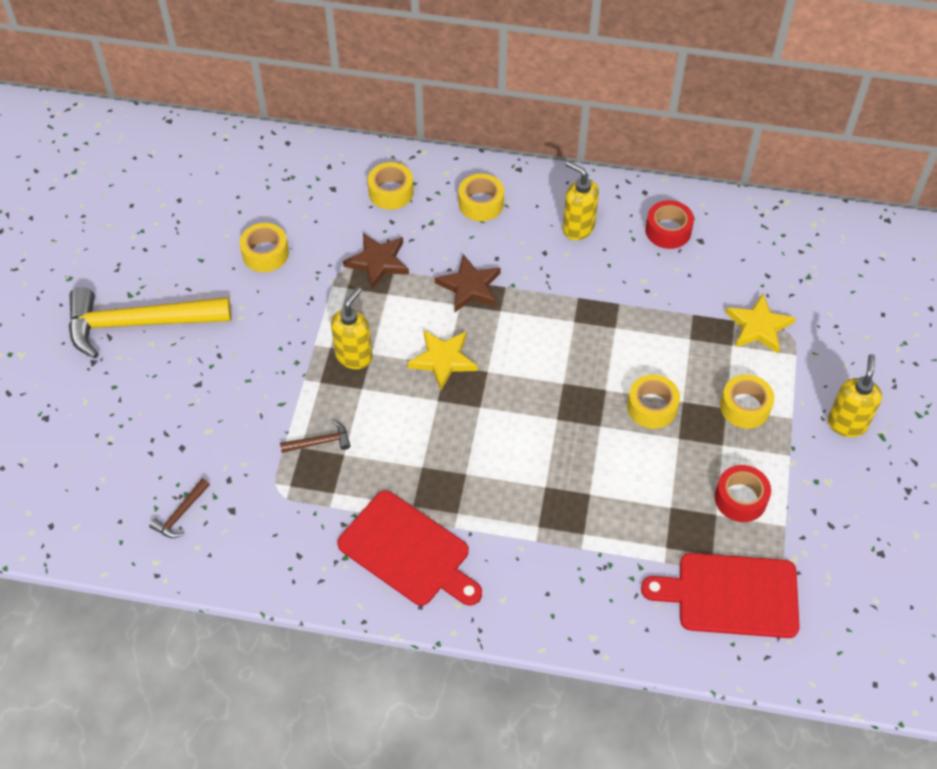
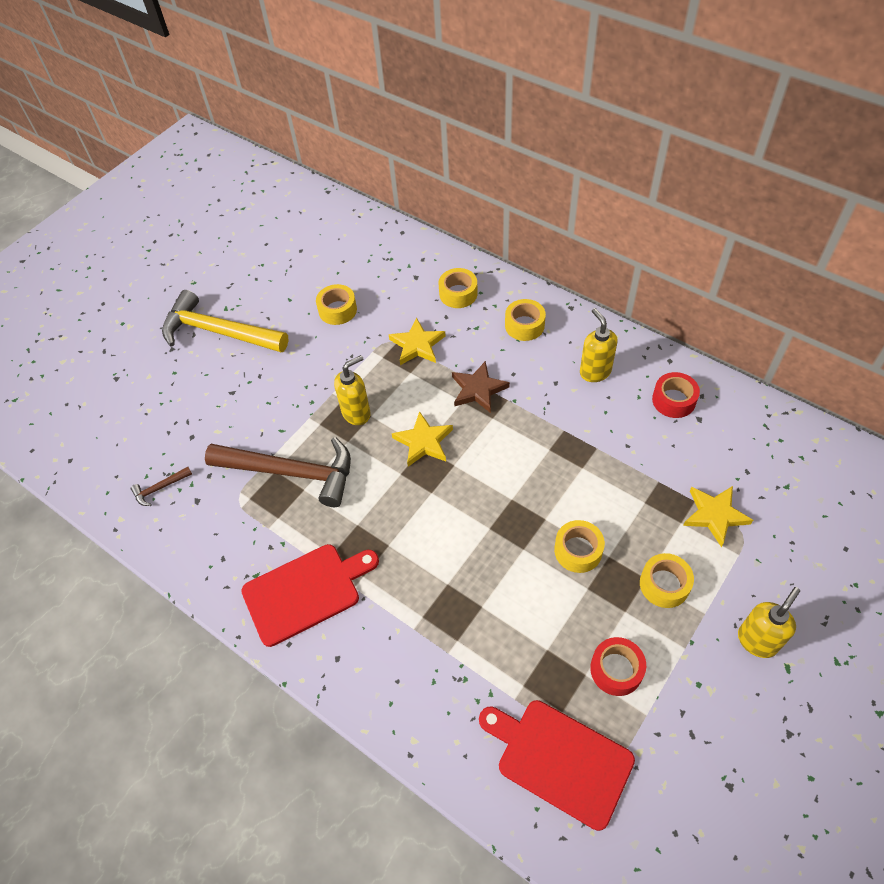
camera: 30 degrees right, 0 degrees up
(320, 442) = (291, 472): brown hammer -> brown hammer, size x2.48
(378, 262) = (417, 345): brown star -> yellow star
(408, 551) = (306, 592): red cutting board -> red cutting board turned 90 degrees counterclockwise

